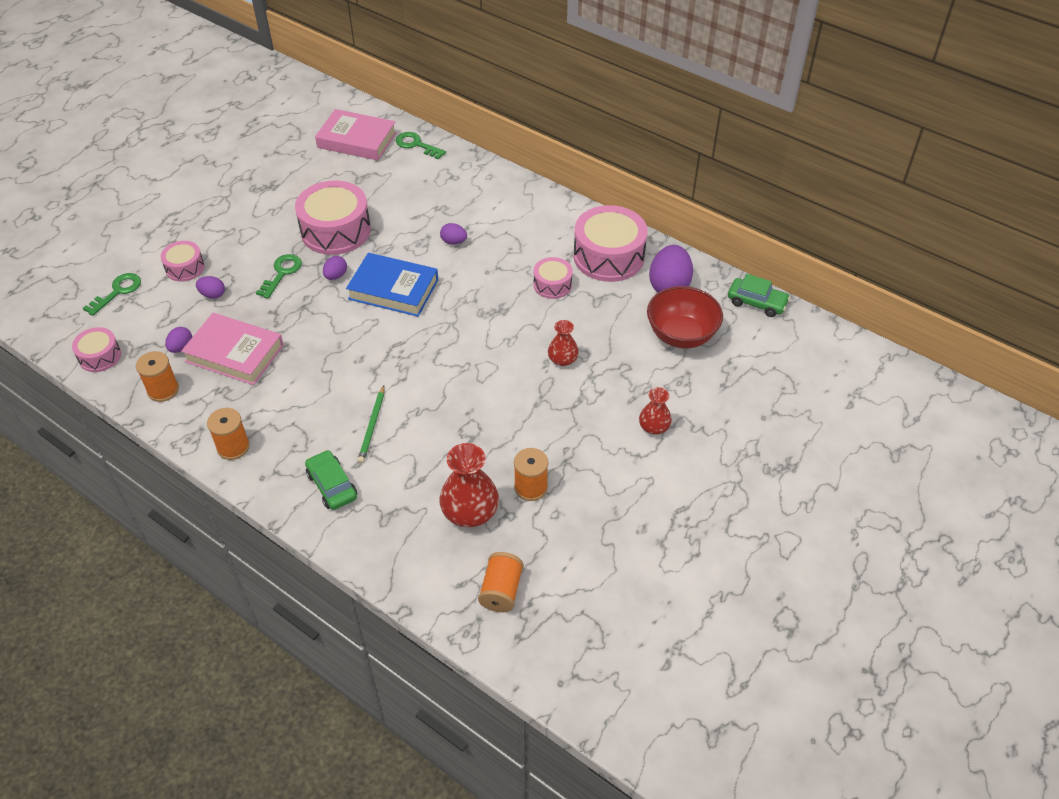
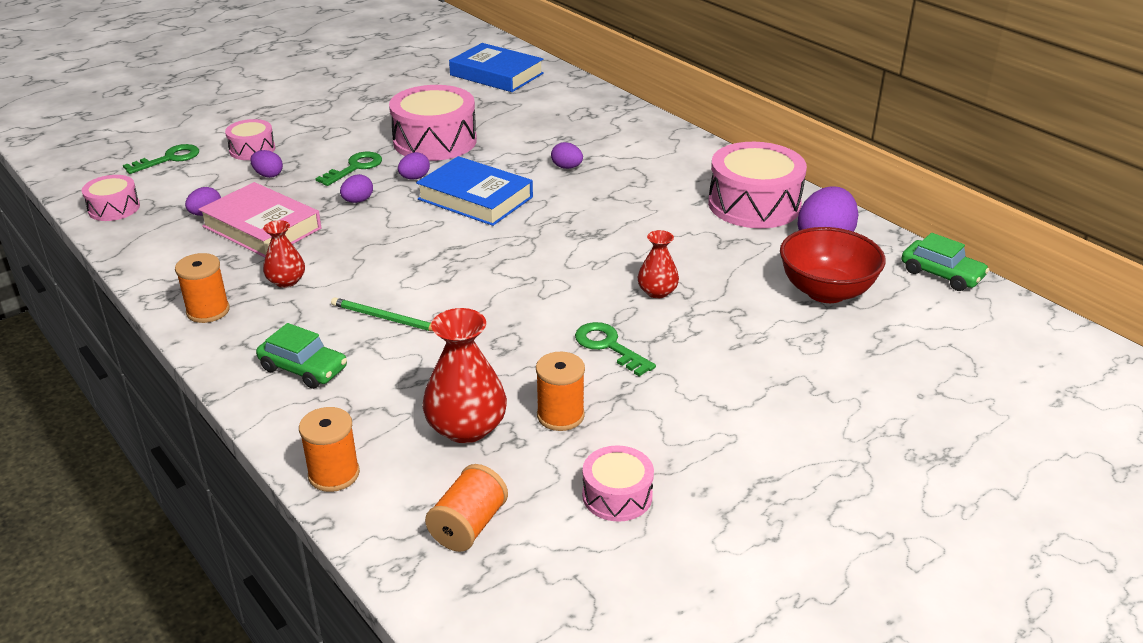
camera: 15 degrees right, 15 degrees down
(163, 390) = (162, 247): orange spool -> orange spool (334, 474)
(300, 310) = (358, 201): none -> purple egg
(332, 485) = (303, 368): green car -> green car turned 135 degrees clockwise
(357, 140) = (496, 74): pink book -> blue book
(372, 426) = (385, 318): green pencil -> green pencil turned 90 degrees clockwise
(416, 145) = (561, 85): green key -> green key (608, 346)
(552, 285) = (672, 220): pink drum -> pink drum (617, 495)
(654, 427) = (757, 380): red vase -> red vase (286, 281)

